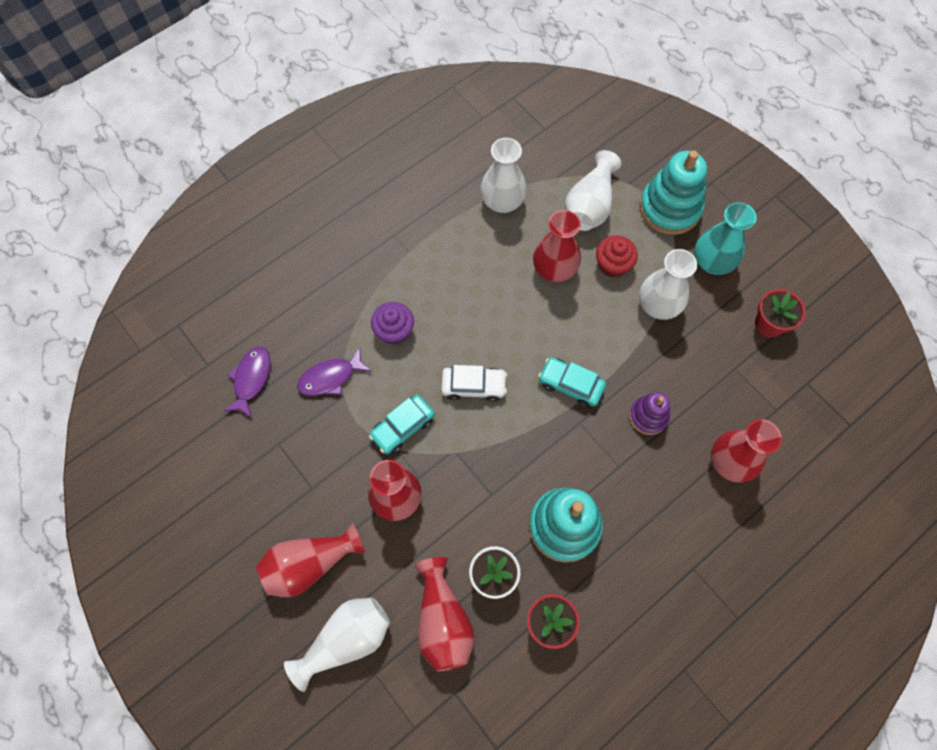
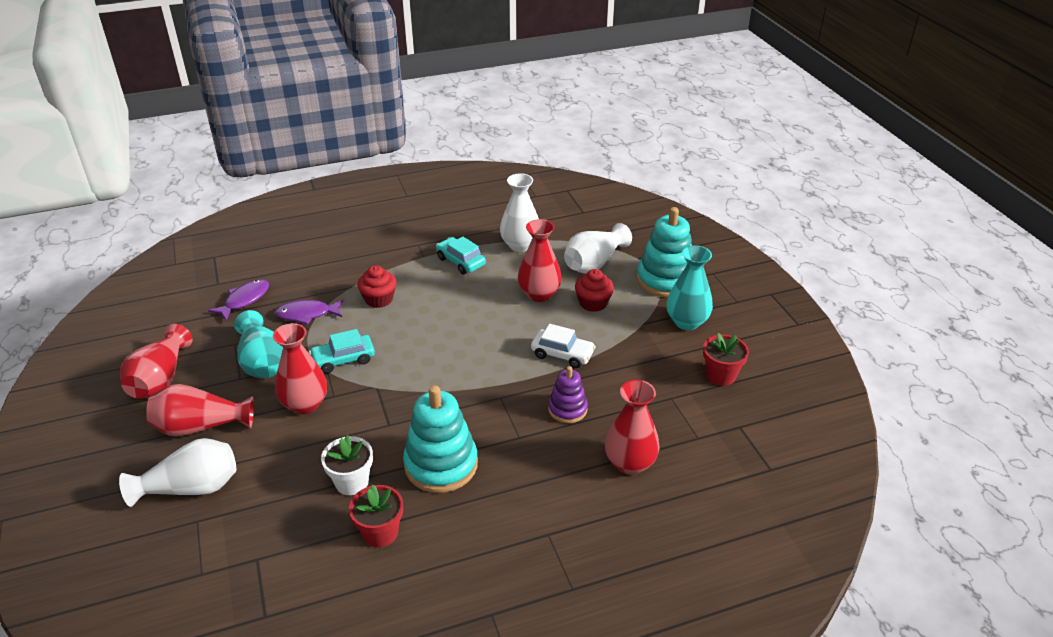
camera: 20 degrees right, 30 degrees down
(322, 459) = (263, 362): none -> turquoise vase
(394, 331) = (379, 299): purple cupcake -> red cupcake
(443, 620) = (284, 500): red vase -> red vase (160, 379)
(473, 386) = (421, 349): white car -> white car (562, 354)
(570, 385) = (508, 370): turquoise car -> turquoise car (461, 261)
(658, 305) = (620, 338): white vase -> none

